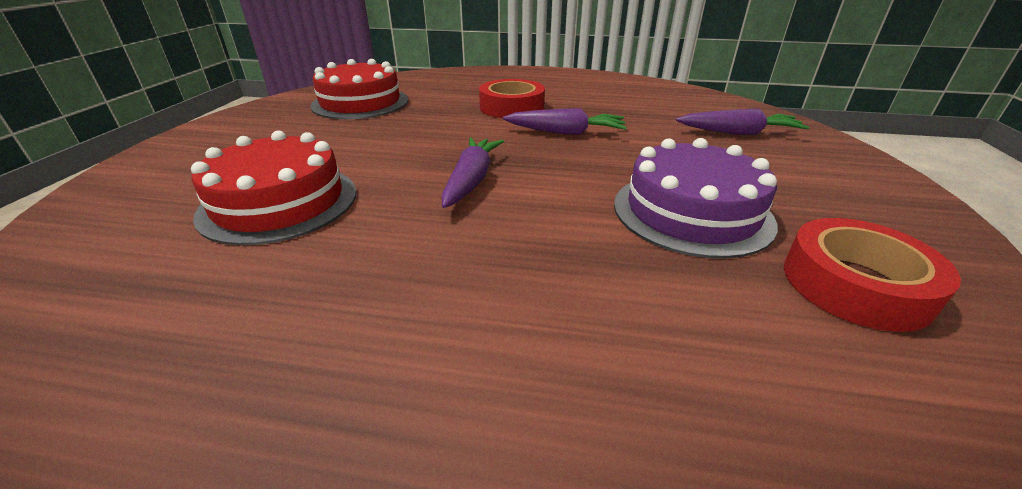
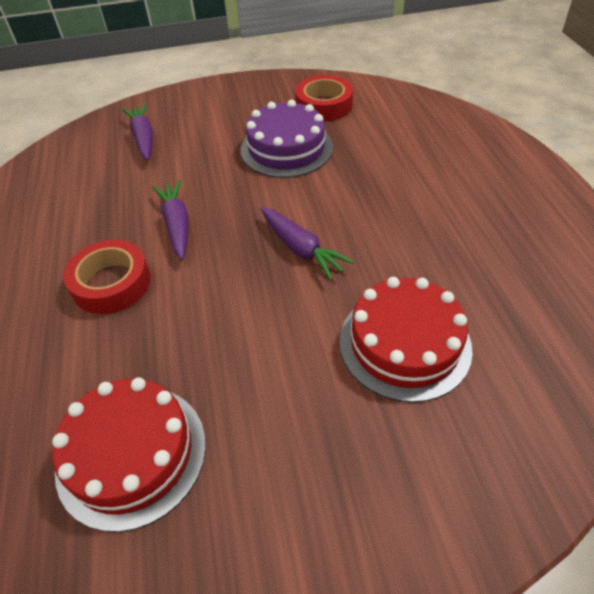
camera: 110 degrees left, 15 degrees up
(471, 180) = (301, 249): purple carrot -> purple carrot turned 120 degrees counterclockwise

